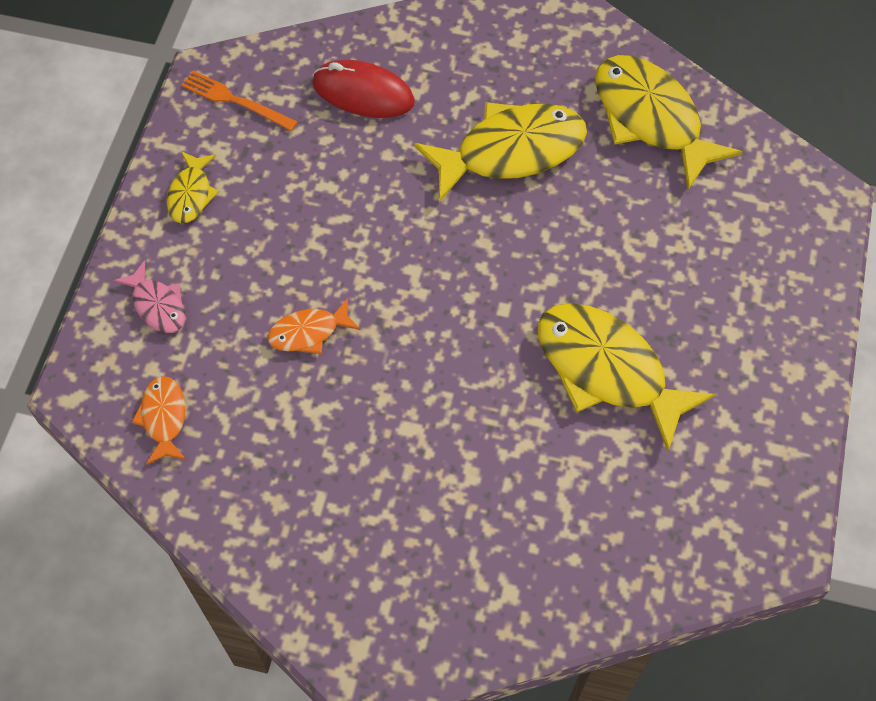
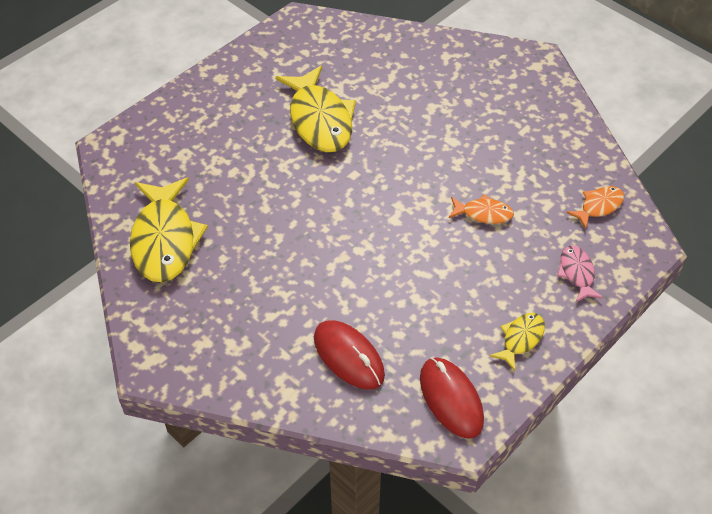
camera: 150 degrees left, 10 degrees down
(164, 418) = (598, 206): orange fish -> orange fish turned 150 degrees counterclockwise
(235, 101) = (451, 399): orange fork -> red mouse
(511, 152) = (275, 262): yellow fish -> none

